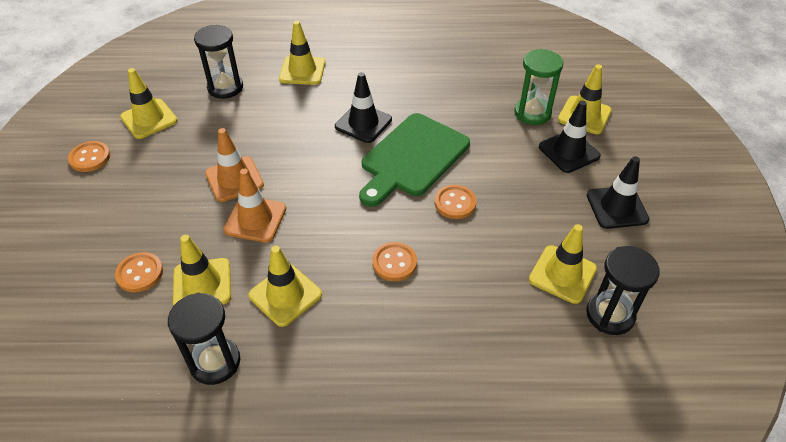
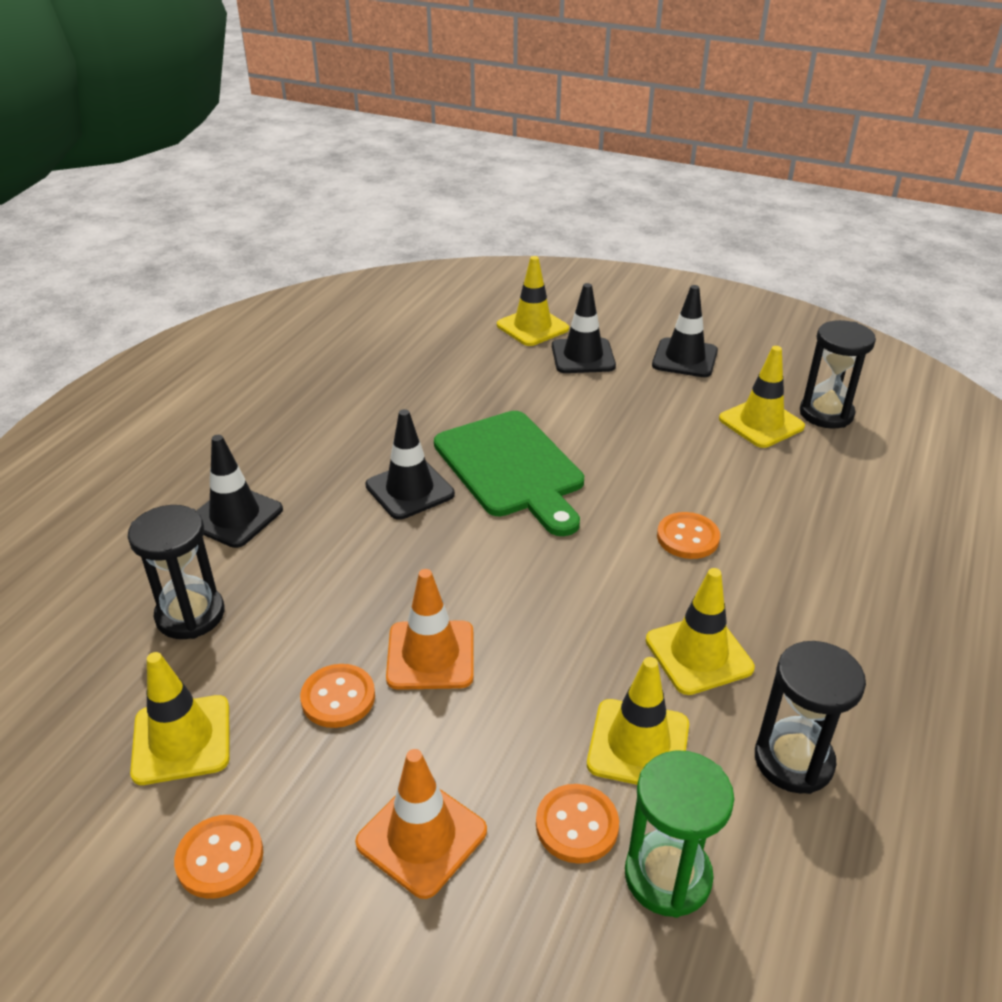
camera: 65 degrees left, 10 degrees down
(255, 219) = (535, 651): orange traffic cone -> orange traffic cone (421, 837)
(302, 71) = (235, 516): yellow traffic cone -> black traffic cone
(455, 203) = (614, 460): orange button -> orange button (338, 698)
(532, 113) = (501, 357): green hourglass -> green hourglass (667, 876)

